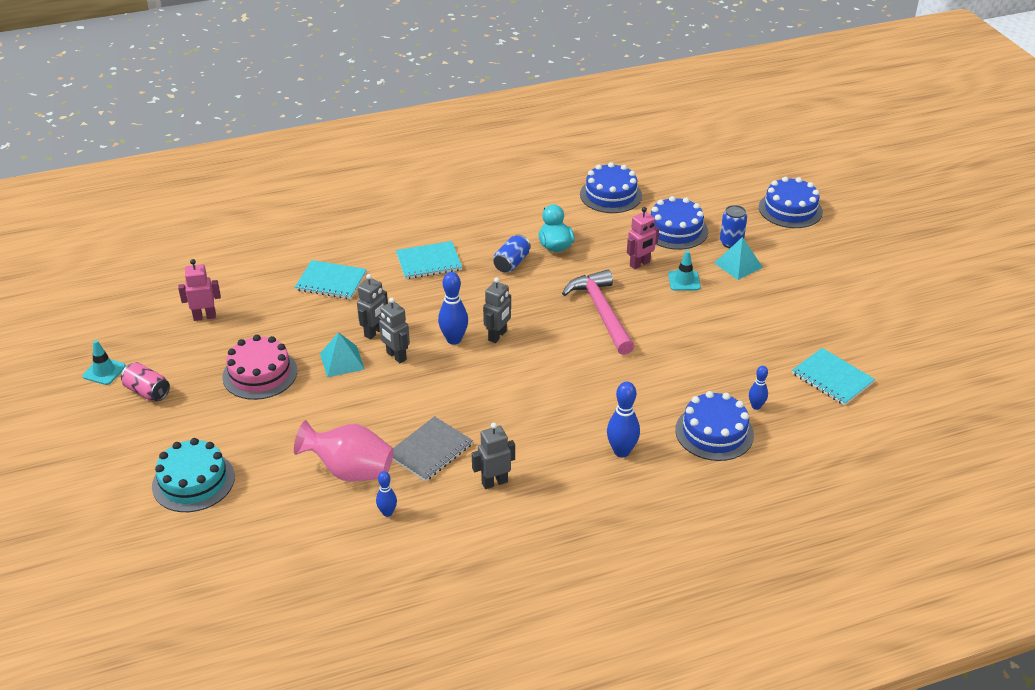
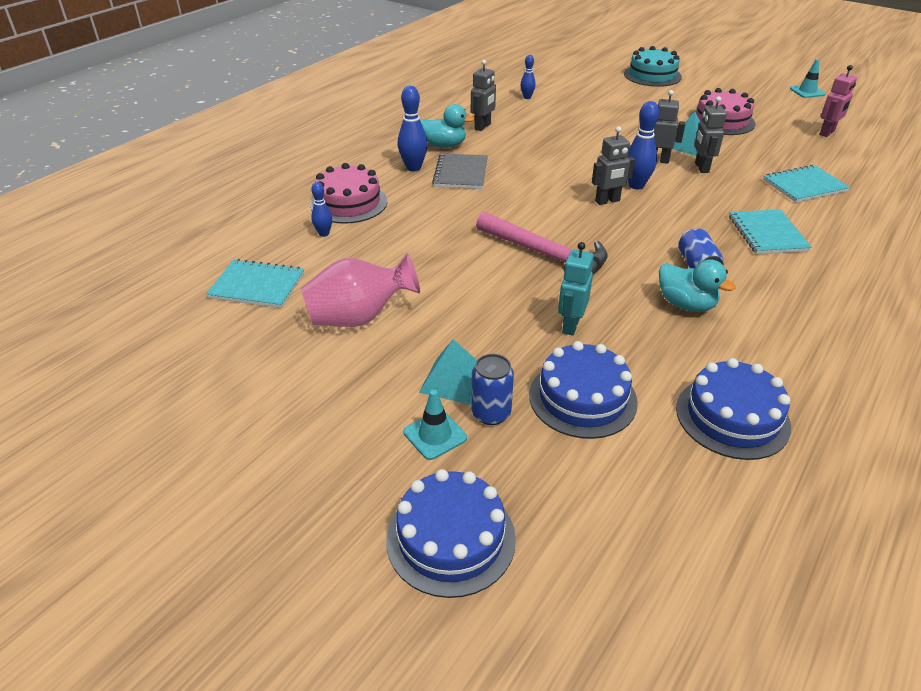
camera: 145 degrees right, 0 degrees up
(147, 391) = (762, 93): pink can -> none
(350, 471) = (577, 104): pink vase -> pink vase (359, 318)
(429, 262) = (767, 234): turquoise notebook -> turquoise notebook turned 45 degrees counterclockwise
(430, 450) = (546, 126): grey notebook -> grey notebook (461, 173)
(497, 336) = (607, 201): grey robot -> grey robot turned 105 degrees counterclockwise
(563, 471) = (444, 145): none -> turquoise duck
(640, 264) = (570, 325): pink robot -> turquoise robot
(684, 281) = (499, 327): turquoise traffic cone -> turquoise traffic cone (435, 435)
(714, 432) = (349, 203): blue cake -> pink cake

